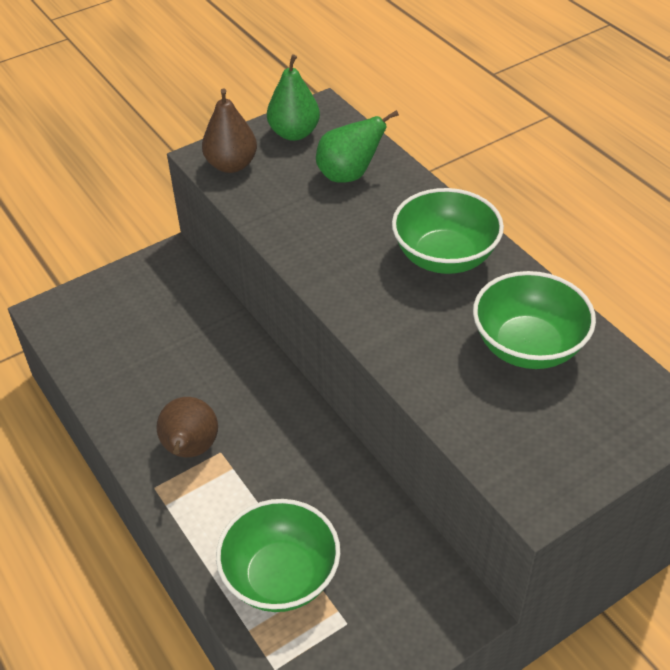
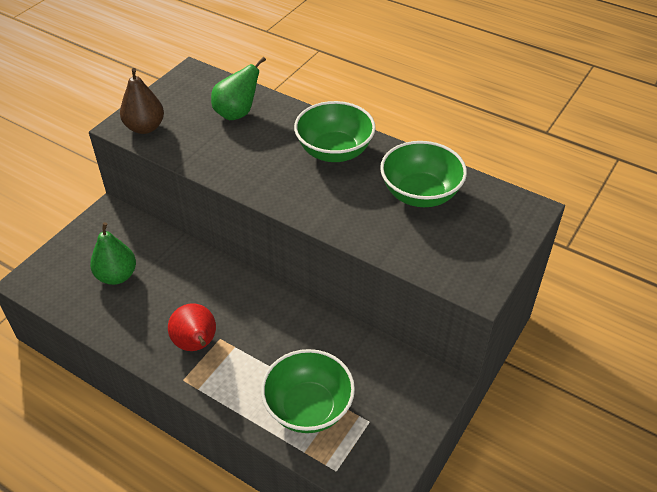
camera: 25 degrees left, 0 degrees up
(190, 450) = (196, 344): brown pear -> red pear
(294, 133) = (180, 94): green pear -> green pear (117, 276)

